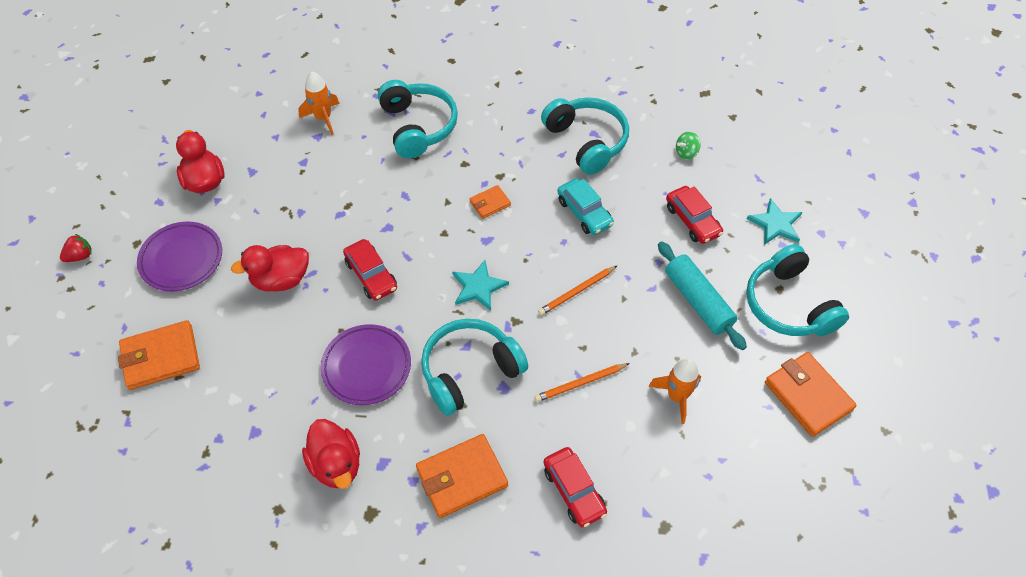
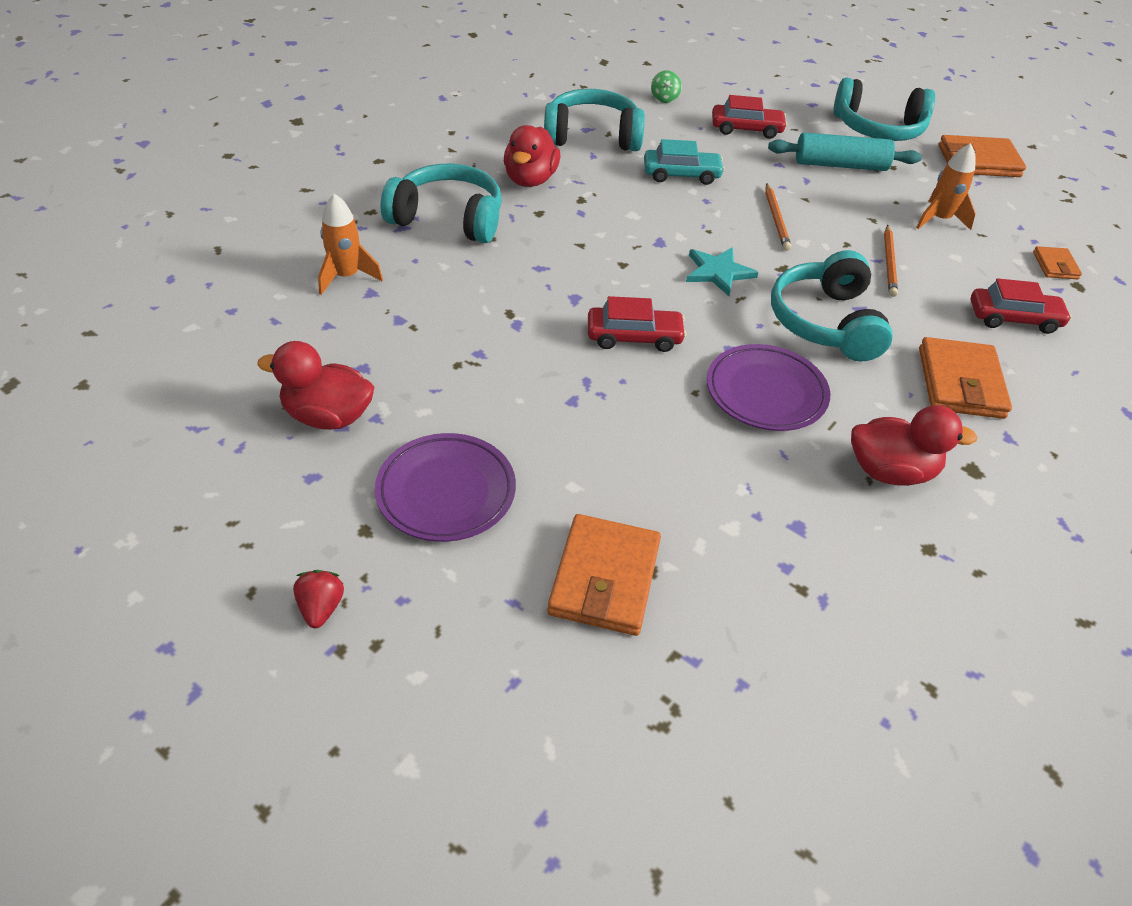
camera: 60 degrees left, 10 degrees down
(281, 280) = (573, 411): red duck -> red duck (530, 180)
(490, 203) = (612, 220): orange wallet -> orange wallet (1055, 266)
(775, 224) = (787, 97): turquoise star -> none

